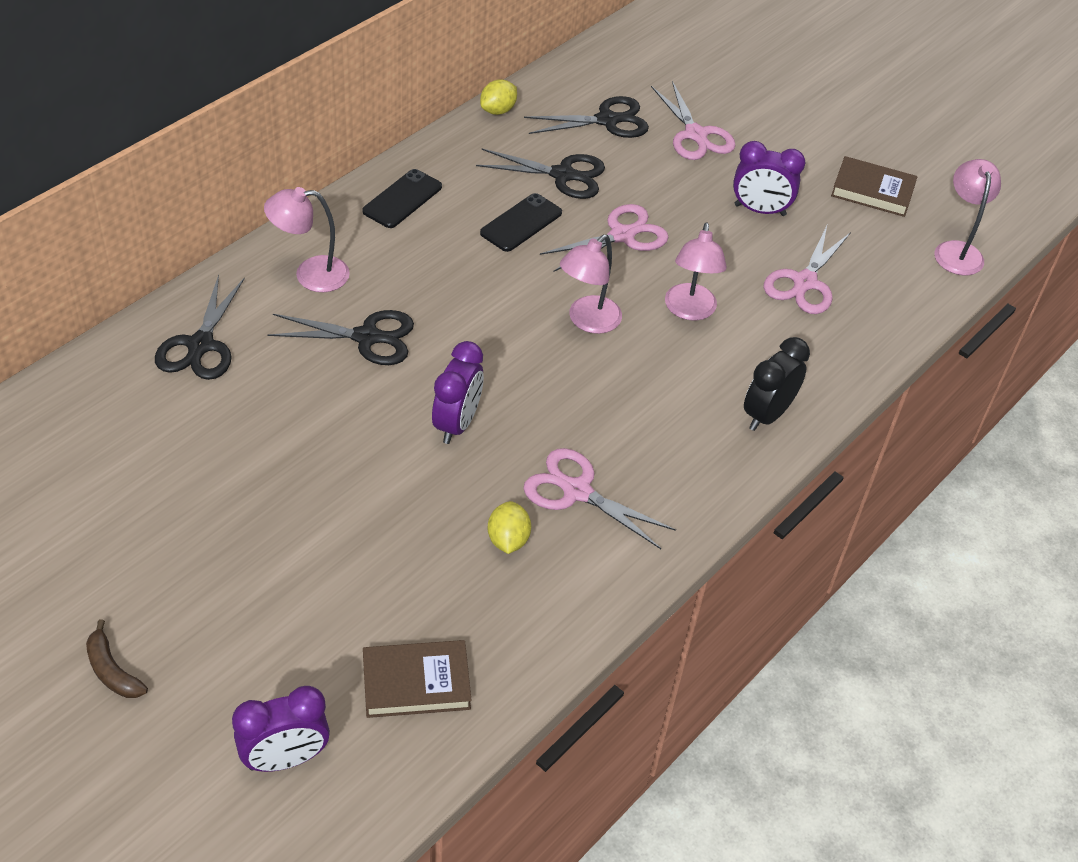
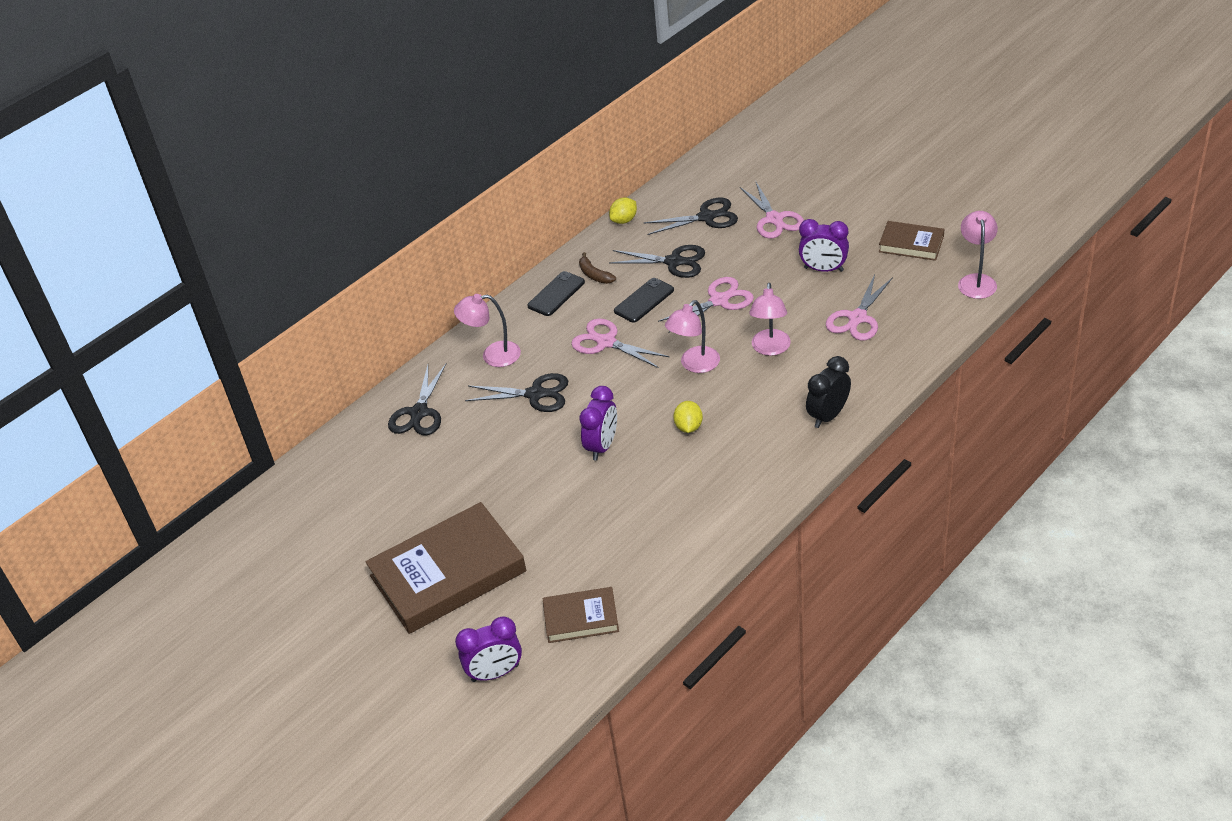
camera: 10 degrees right, 5 degrees down
(112, 671) = (377, 629): brown banana -> brown banana (594, 275)
(225, 593) = (448, 574): none -> brown book
(508, 540) = (641, 520): yellow lemon -> yellow lemon (688, 427)
(576, 491) = (689, 483): pink scissors -> pink scissors (606, 342)

